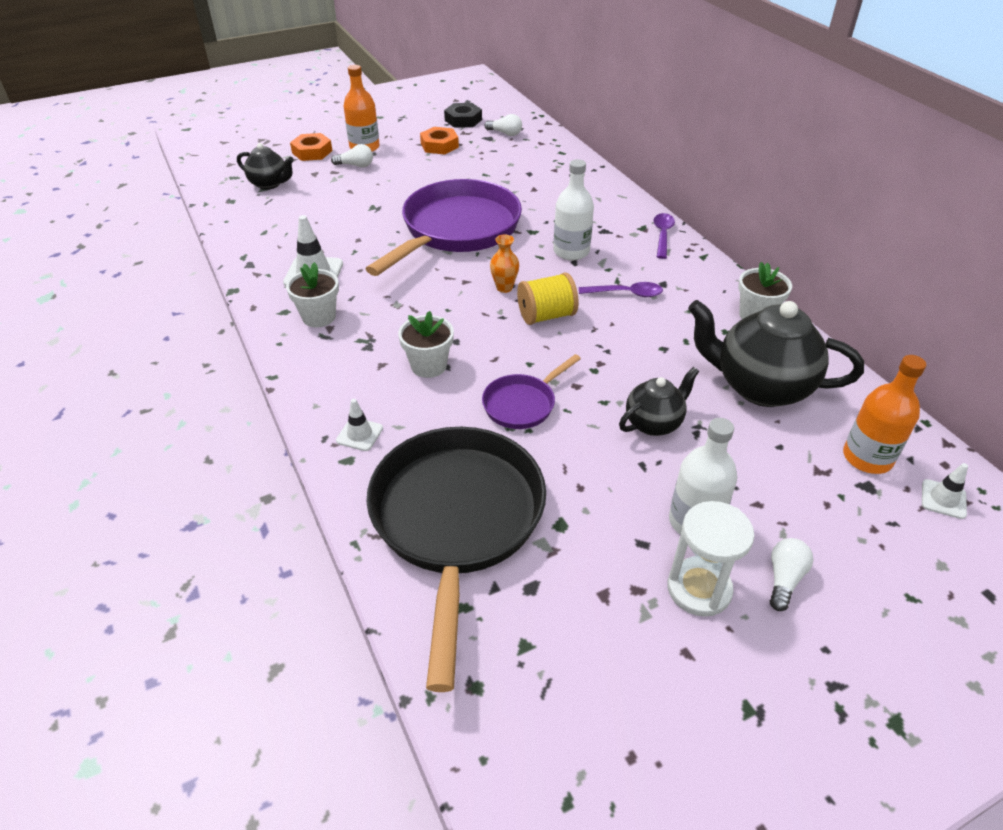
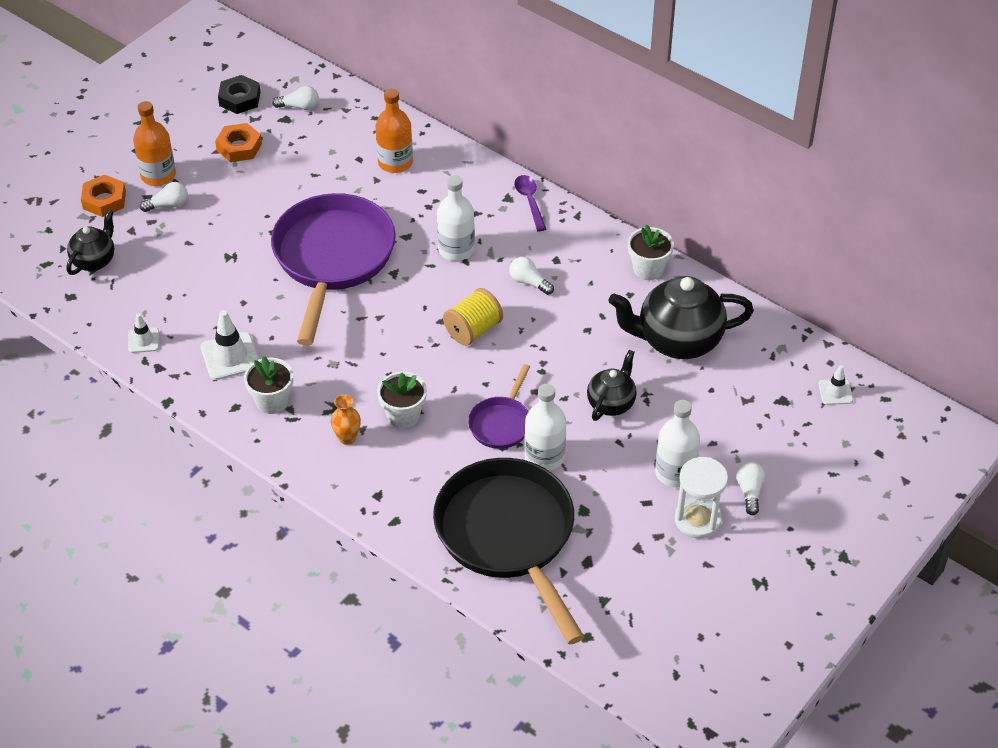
camera: 25 degrees left, 5 degrees up
(269, 184) = (94, 261): black teapot -> black teapot turned 60 degrees counterclockwise
(359, 434) = (389, 497): white traffic cone -> white traffic cone (143, 340)
(504, 288) = (419, 312): orange vase -> orange vase (347, 438)
(548, 451) = (544, 457): none -> white bottle
(626, 294) = (529, 282): purple spoon -> white light bulb
(867, 458) = (775, 377): orange bottle -> orange bottle (395, 162)

